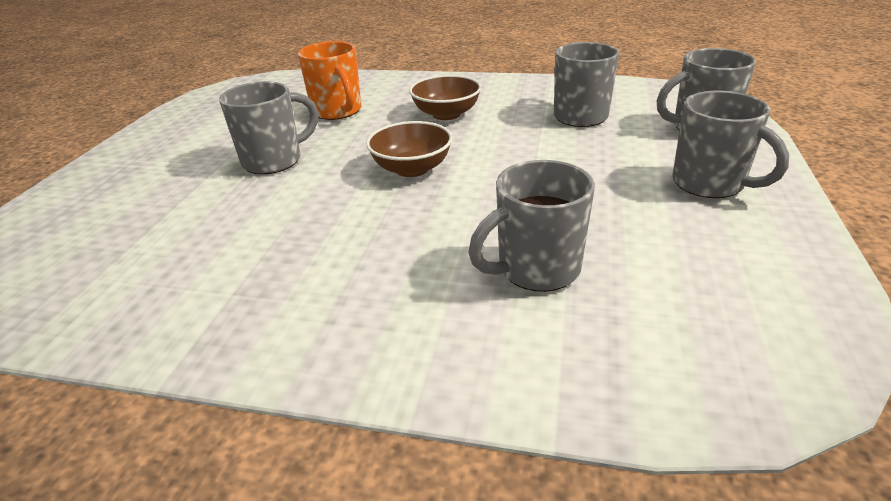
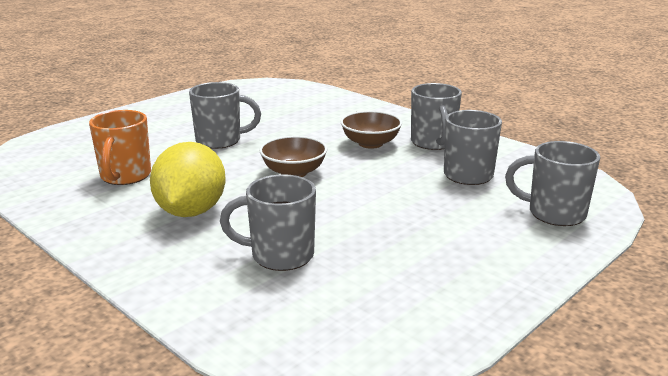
camera: 30 degrees right, 10 degrees down
(337, 111) = (300, 120): orange mug -> orange mug (125, 176)
(356, 258) = (191, 211): none -> yellow lemon
(710, 184) = (486, 252): grey mug -> grey mug (433, 143)

